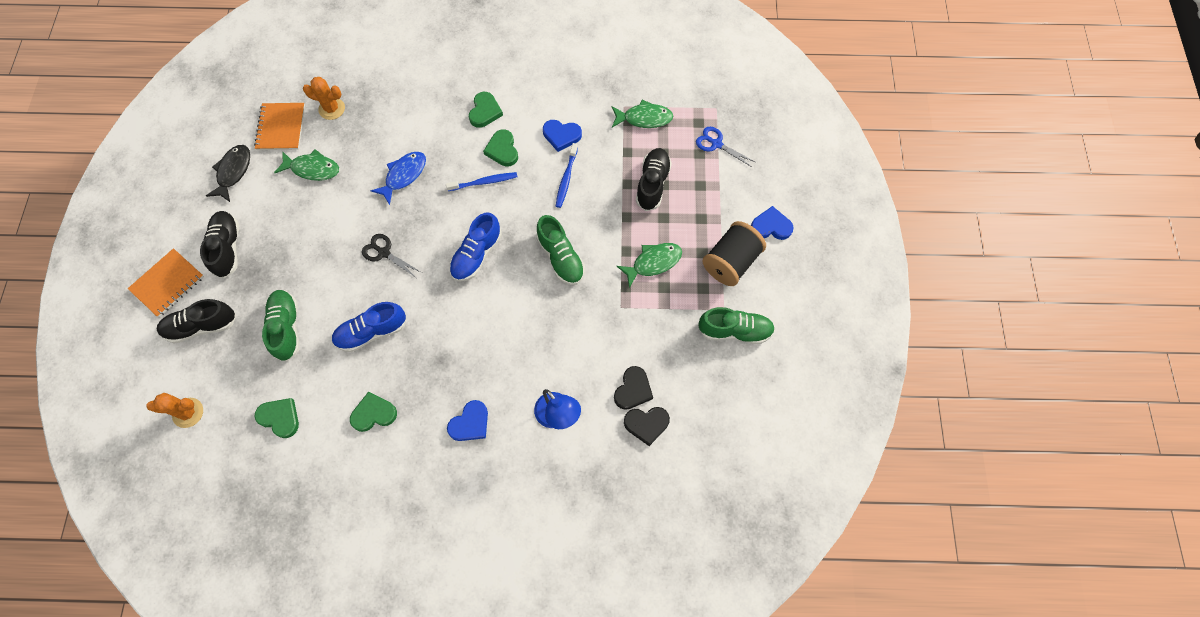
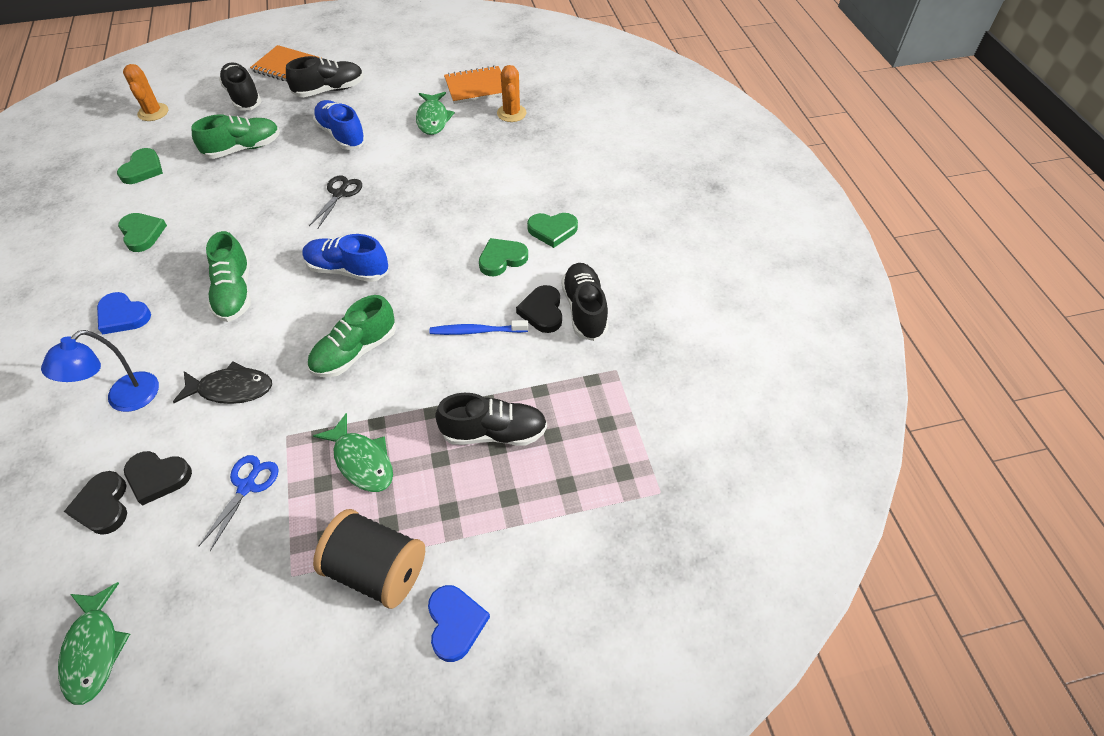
camera: 75 degrees right, 15 degrees down
(233, 172) = (416, 72): black fish -> black fish (231, 389)
(372, 332) = (240, 208): blue shoe -> blue shoe (341, 135)
(403, 175) = (442, 185): blue fish -> none
(484, 182) = (450, 253): blue toothbrush -> none
(561, 136) = (542, 311): blue heart -> black heart
(568, 111) = (584, 309): none -> black shoe
(644, 118) = (604, 398): green fish -> green fish (94, 650)
(716, 144) = (592, 506): blue scissors -> blue scissors (247, 486)
(734, 331) = (254, 600): green shoe -> green shoe (235, 293)

